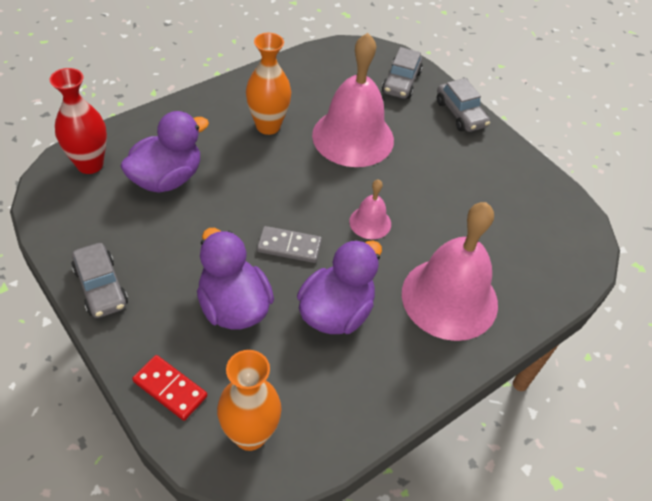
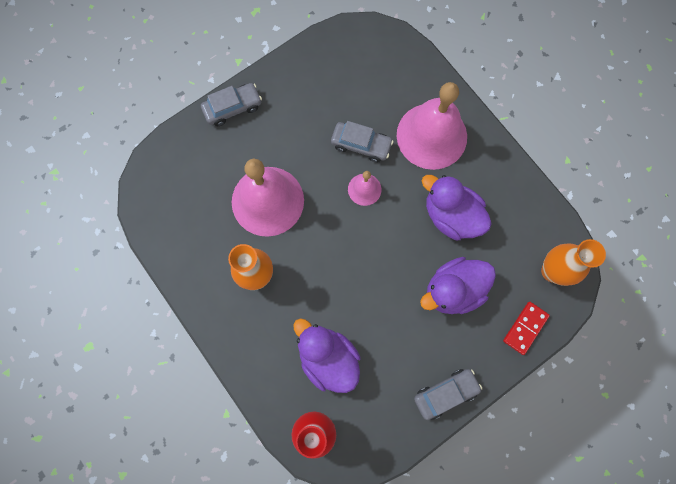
camera: 85 degrees left, 25 degrees up
(289, 246) = (394, 251): grey domino -> none
(401, 82) = (191, 156): grey car -> grey car (361, 145)

